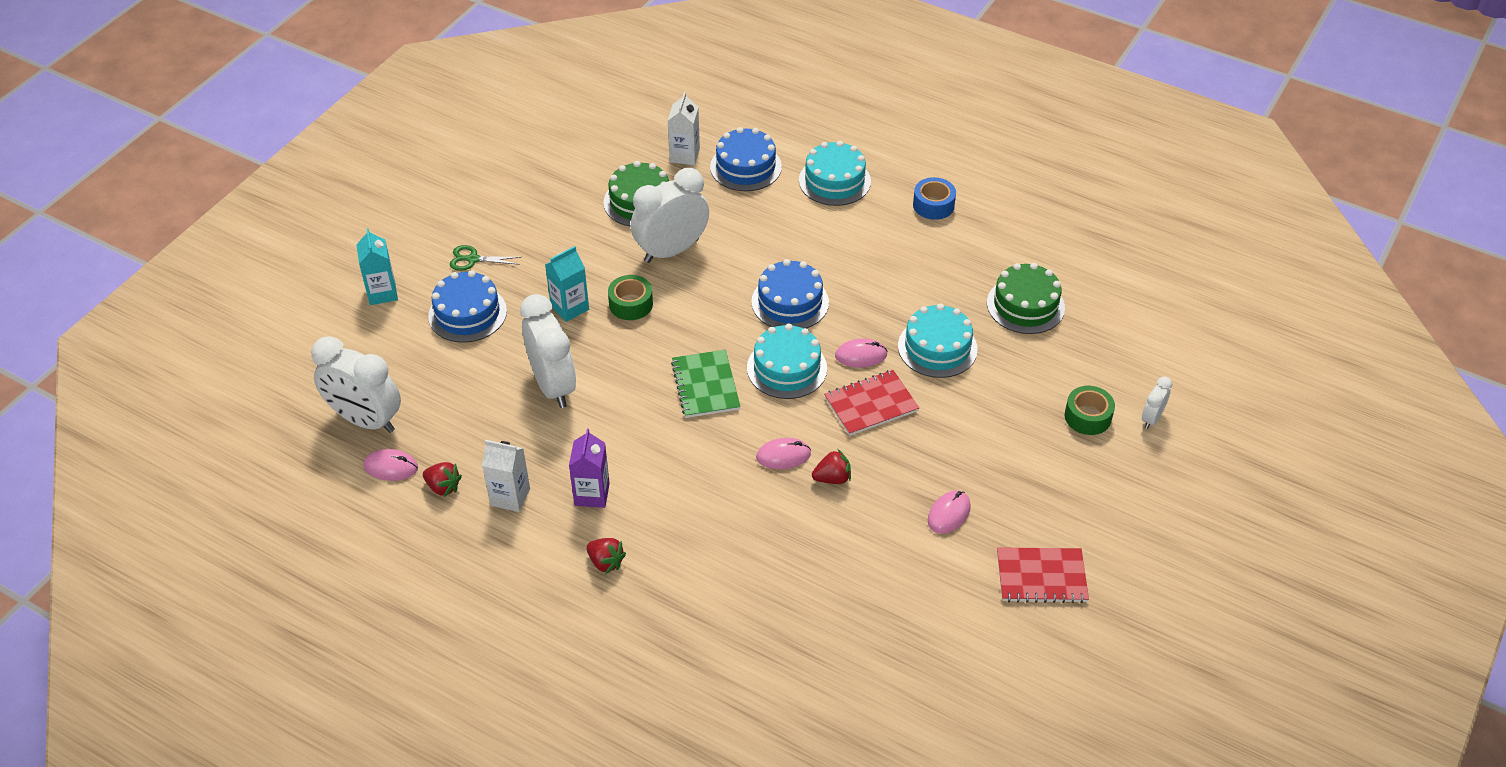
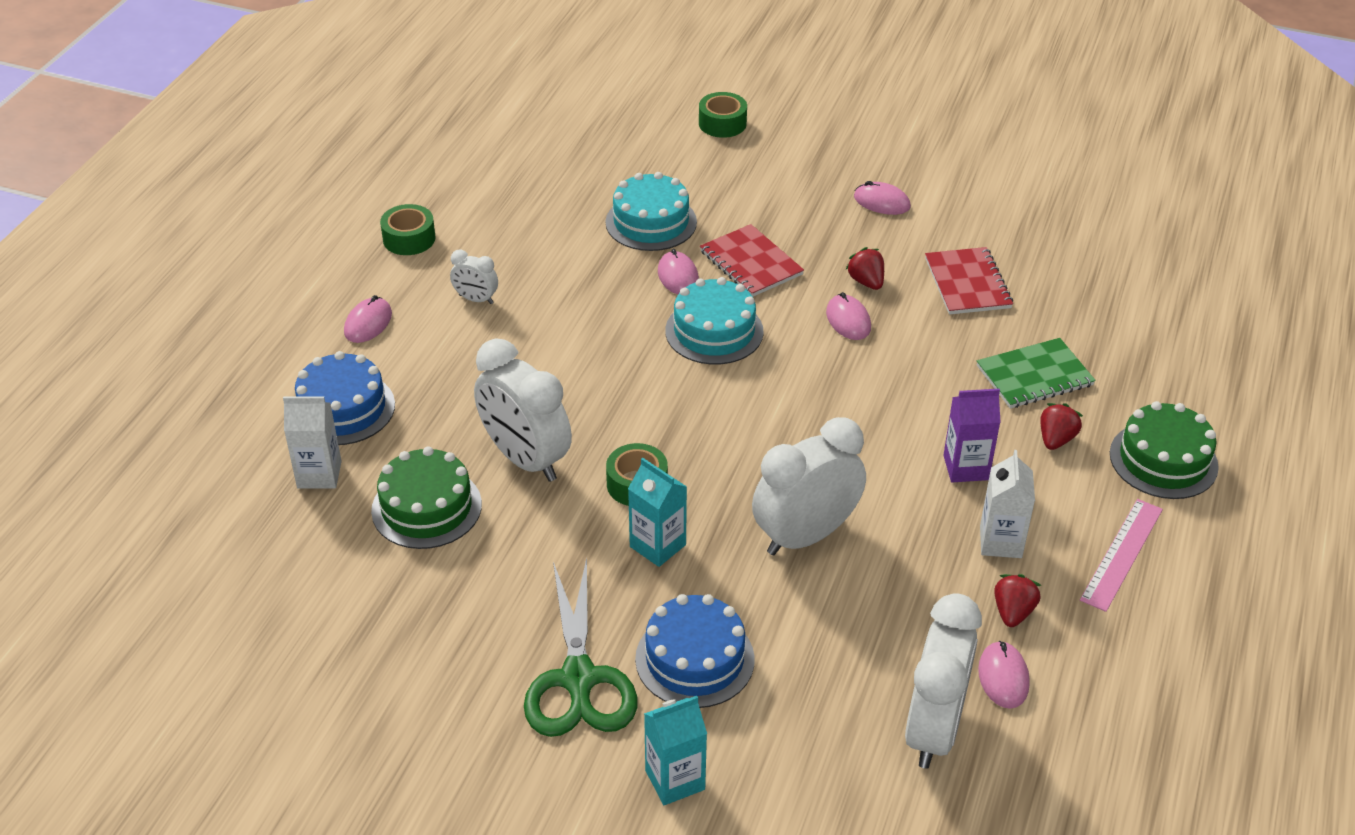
camera: 100 degrees left, 5 degrees down
(473, 259) = (579, 679): green scissors -> green scissors, size x2.01
(473, 570) = (1121, 554): none -> pink ruler
(705, 385) = (762, 394): green notebook -> green notebook (1034, 376)
(790, 302) = (602, 340): blue cake -> none
(834, 181) = (368, 323): turquoise cake -> pink mouse
(933, 205) = (409, 239): blue tape -> green tape
(1025, 305) = (570, 166): green cake -> green cake (1163, 460)
(1041, 576) = (933, 145): red notebook -> red notebook (967, 283)
(1151, 418) = (713, 87): white clock -> white clock (476, 299)

